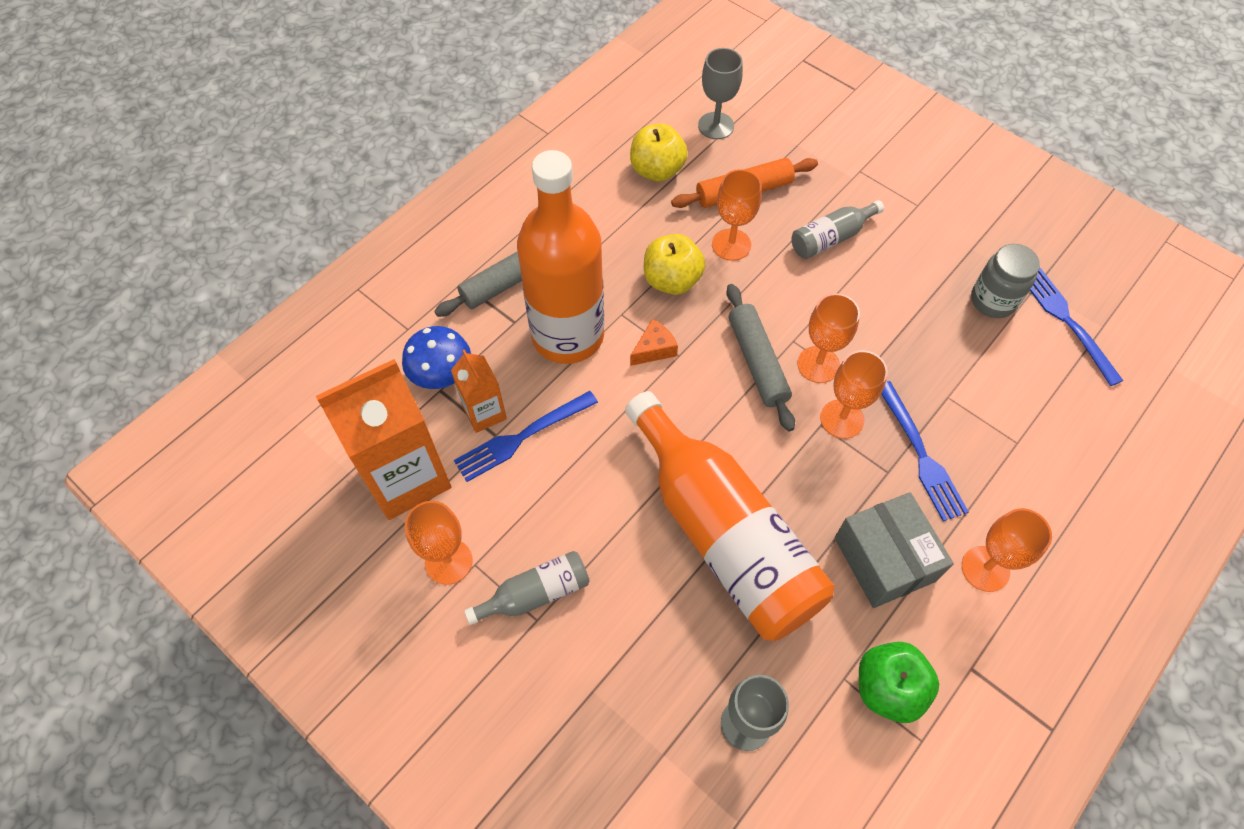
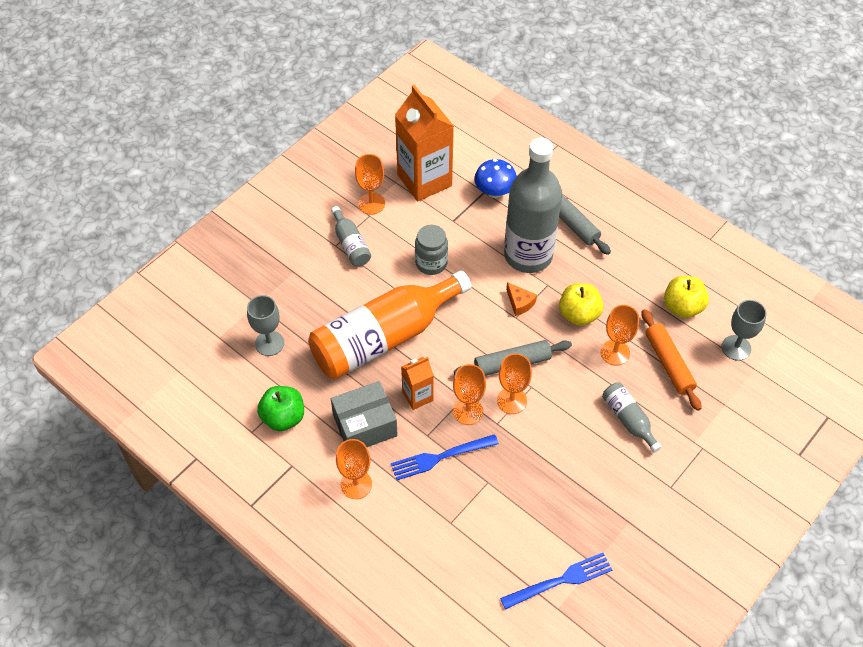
camera: 90 degrees right, 5 degrees down
(484, 413) = (468, 214): orange carton -> orange carton (417, 396)
(521, 438) = (451, 233): blue fork -> none
(568, 335) = (528, 255): orange bottle -> grey bottle
(993, 301) = (577, 528): grey jar -> grey jar (431, 263)

